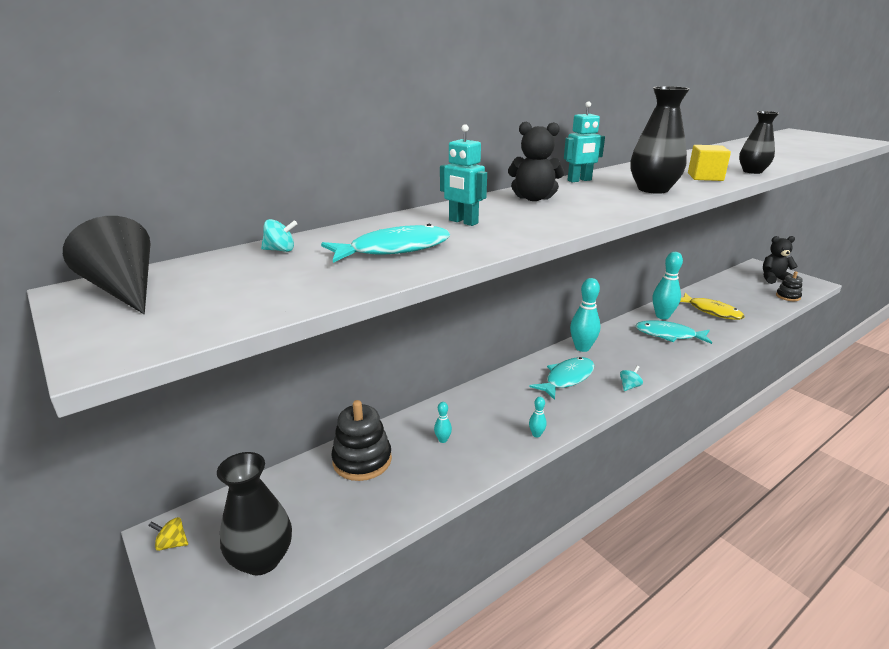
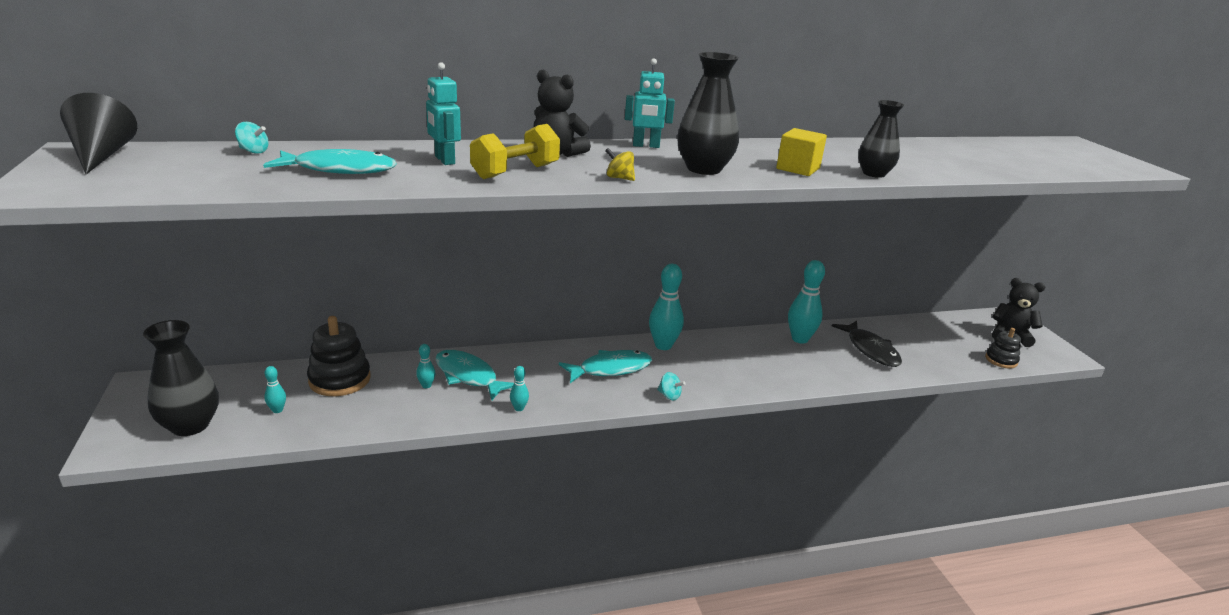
camera: 20 degrees right, 0 degrees up
(172, 543) = (140, 392): yellow spinning top -> yellow spinning top (619, 178)
(334, 510) = (277, 410): none -> turquoise bowling pin
(536, 219) = (515, 172): none -> yellow dumbbell
(629, 386) = (669, 396): turquoise spinning top -> turquoise spinning top turned 60 degrees clockwise
(669, 335) = (782, 360): turquoise fish -> turquoise fish (469, 376)
(711, 311) = (870, 350): yellow fish -> black fish

